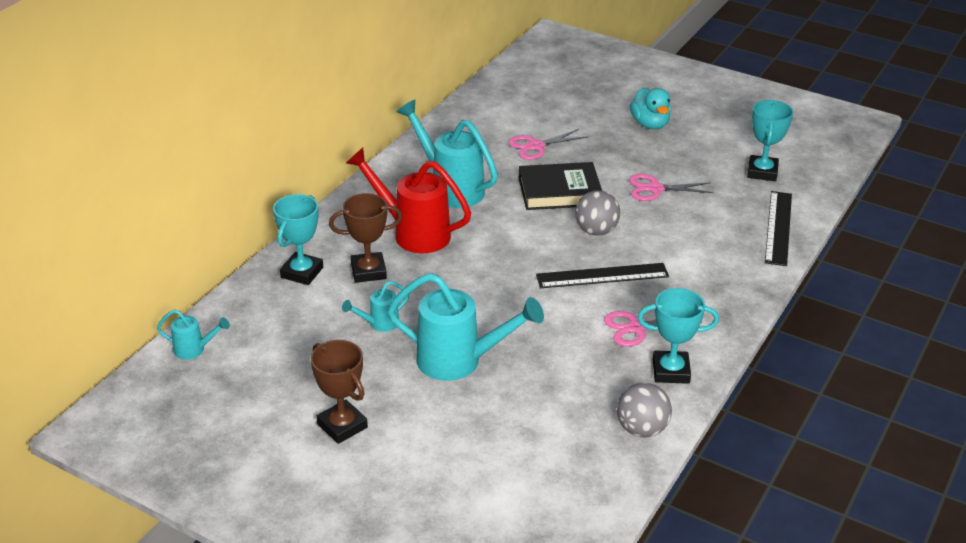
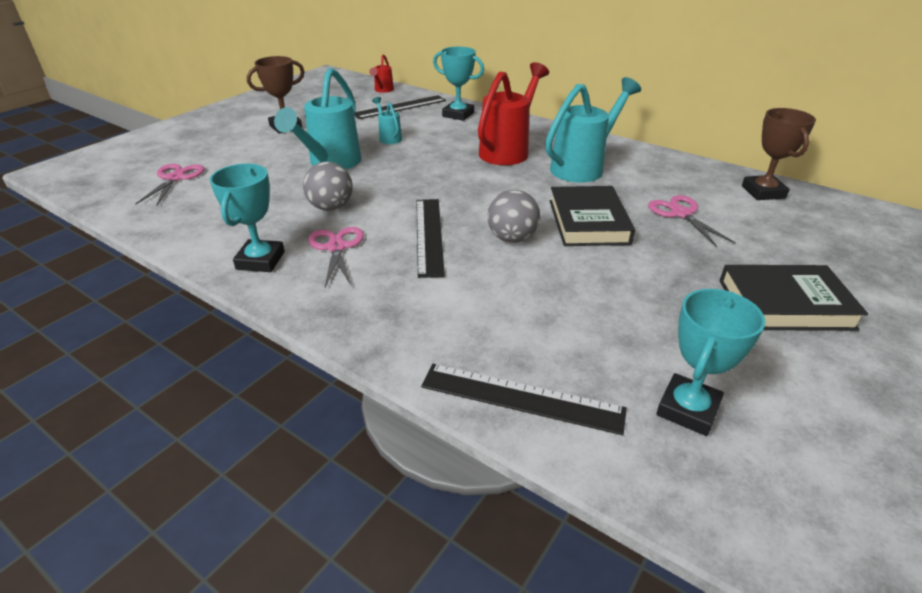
camera: 95 degrees right, 0 degrees up
(195, 350) = (383, 90): turquoise watering can -> red watering can
(270, 325) = (400, 107): none -> black ruler
(368, 271) = (456, 134): brown trophy -> brown trophy (763, 192)
(642, 429) = (194, 236): grey ball -> grey ball (331, 207)
(650, 124) = (785, 304): turquoise duck -> black book
(655, 189) = (608, 289): pink scissors -> pink scissors (175, 178)
(762, 172) = (687, 409): turquoise trophy -> turquoise trophy turned 75 degrees counterclockwise

